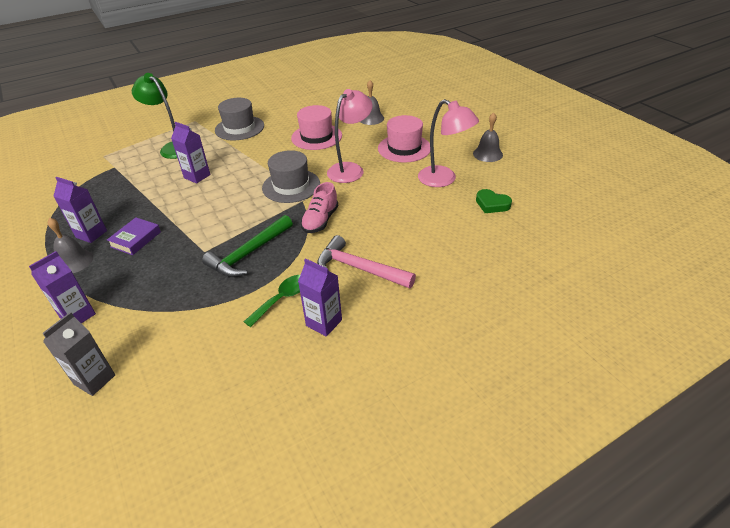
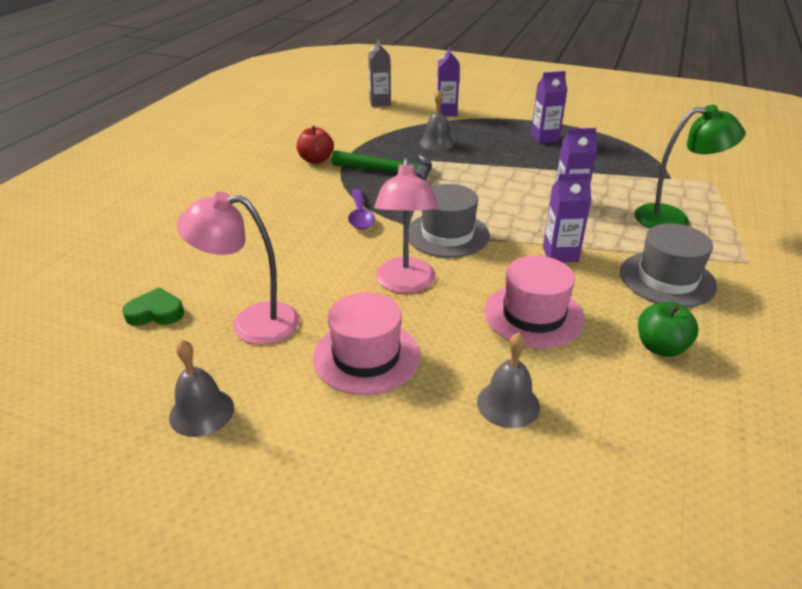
camera: 140 degrees right, 5 degrees down
(74, 261) = (515, 125): grey bell -> grey bell (437, 143)
(136, 239) = (502, 147): purple book -> none
(249, 253) = (388, 172): green hammer -> green hammer turned 105 degrees clockwise
(282, 299) = (316, 160): green spoon -> red apple
(292, 112) = (660, 347): none -> green apple
(320, 220) = (360, 216): pink shoe -> purple spoon
(324, 323) = (265, 160): purple carton -> purple carton (560, 254)
(359, 268) = (272, 196): pink hammer -> none

